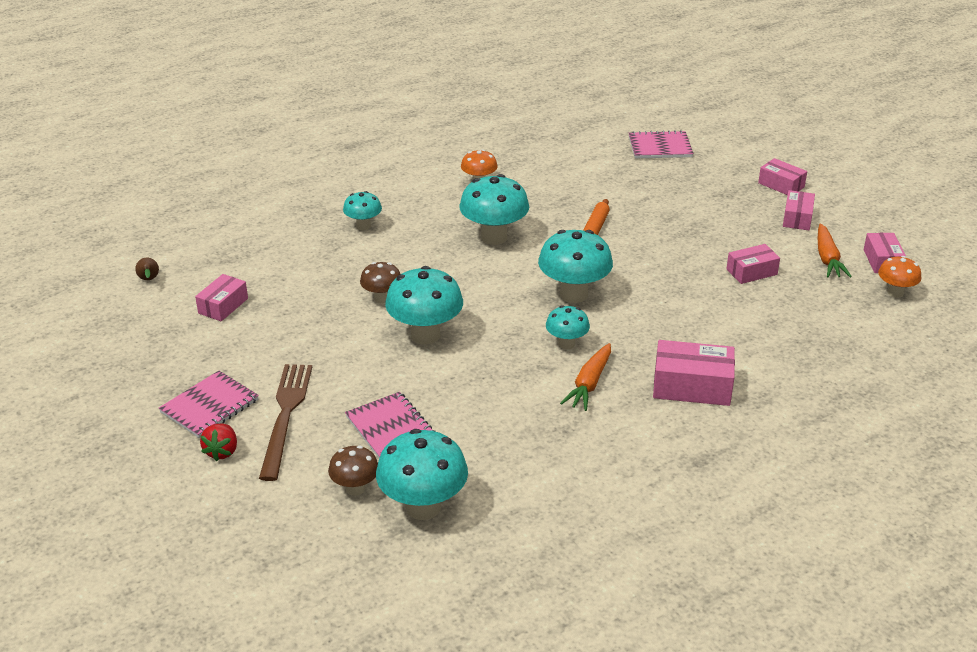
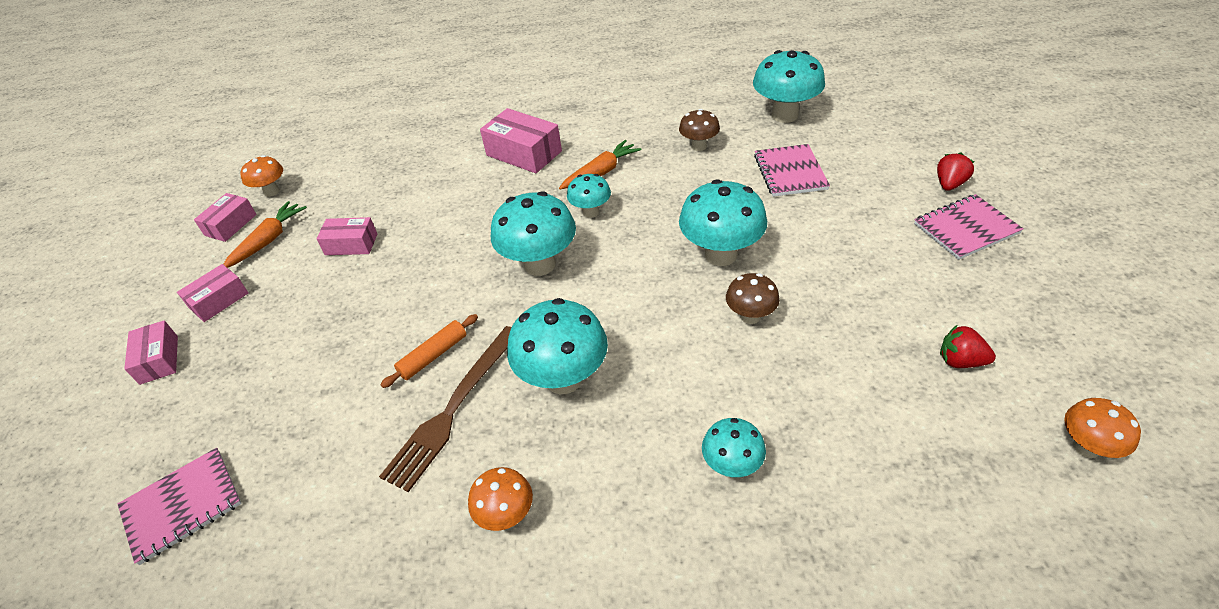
camera: 150 degrees left, 10 degrees up
(149, 280) = (1086, 447): brown pear -> orange mushroom
(223, 306) = (960, 361): pink box -> red strawberry
(285, 415) = (886, 203): brown fork -> brown fork (453, 409)
(355, 488) = (833, 136): brown mushroom -> brown mushroom (699, 146)
(660, 147) = (182, 506): pink notebook -> pink notebook turned 60 degrees counterclockwise

